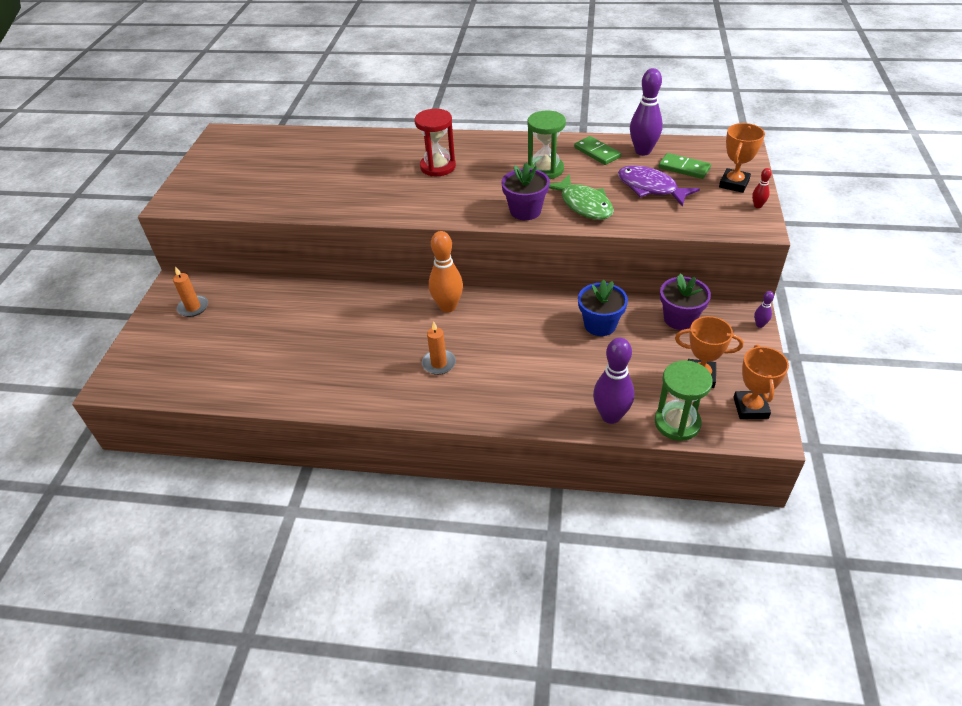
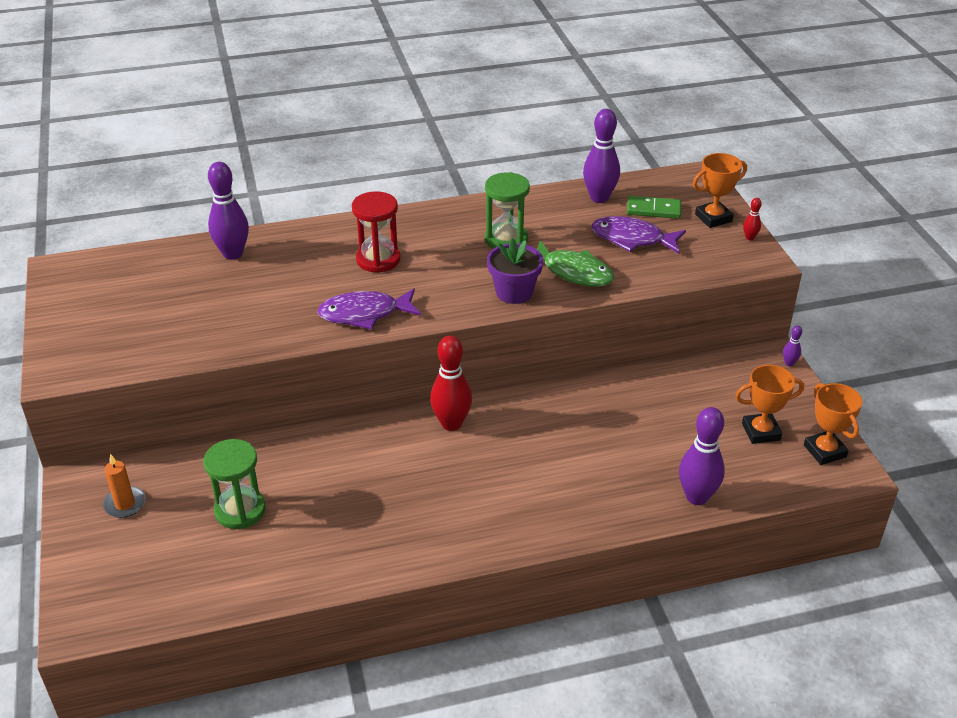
camera: 25 degrees left, 5 degrees down
(339, 144) = (233, 254): none -> purple bowling pin
(401, 204) = (364, 314): none -> purple fish
(439, 363) = (481, 491): orange candle -> none
(448, 307) = (451, 424): orange bowling pin -> red bowling pin
(597, 152) = (551, 208): green domino -> none
(600, 325) = (631, 403): blue flower pot -> none
(677, 423) = (765, 486): green hourglass -> green hourglass (240, 510)
(680, 319) = (709, 376): purple flower pot -> none
(734, 184) = (713, 218): orange trophy -> orange trophy turned 60 degrees clockwise

